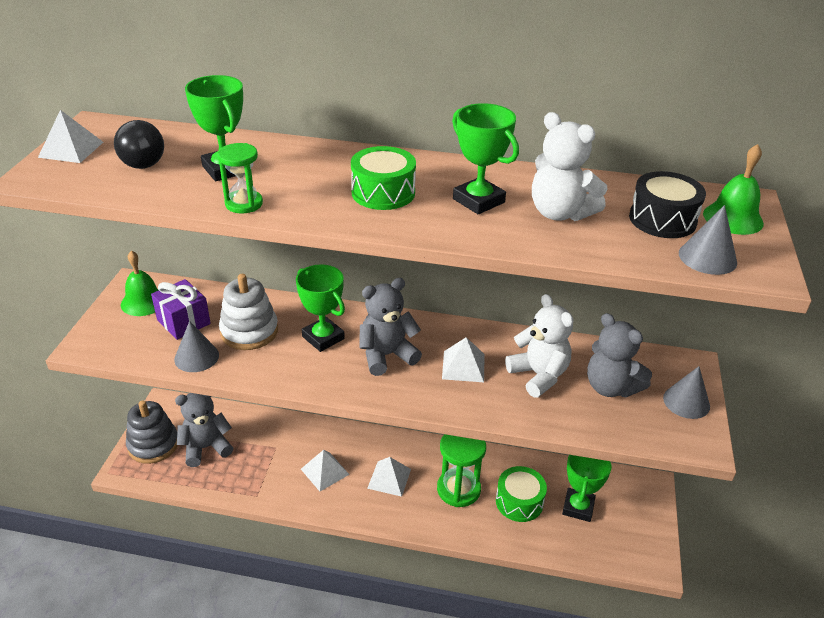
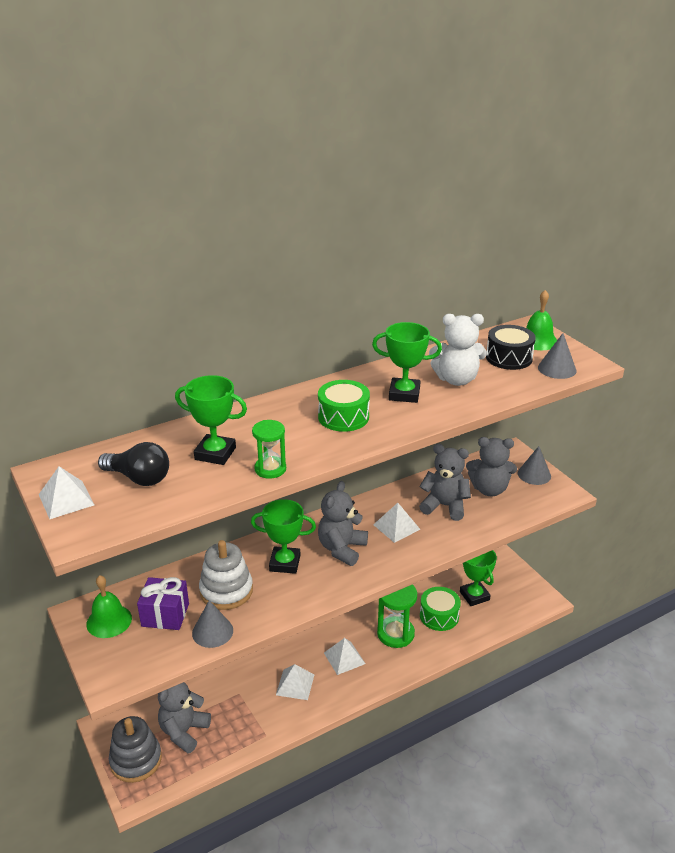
camera: 40 degrees left, 5 degrees down
(538, 375) = (444, 506): white teddy bear -> grey teddy bear

